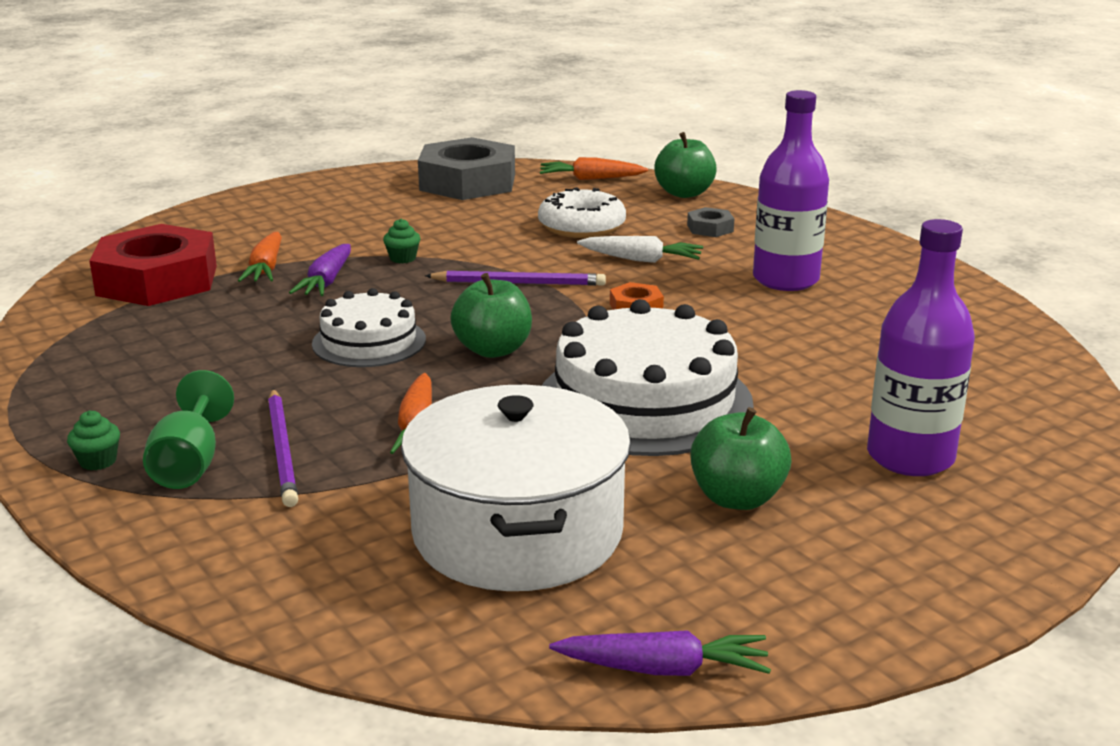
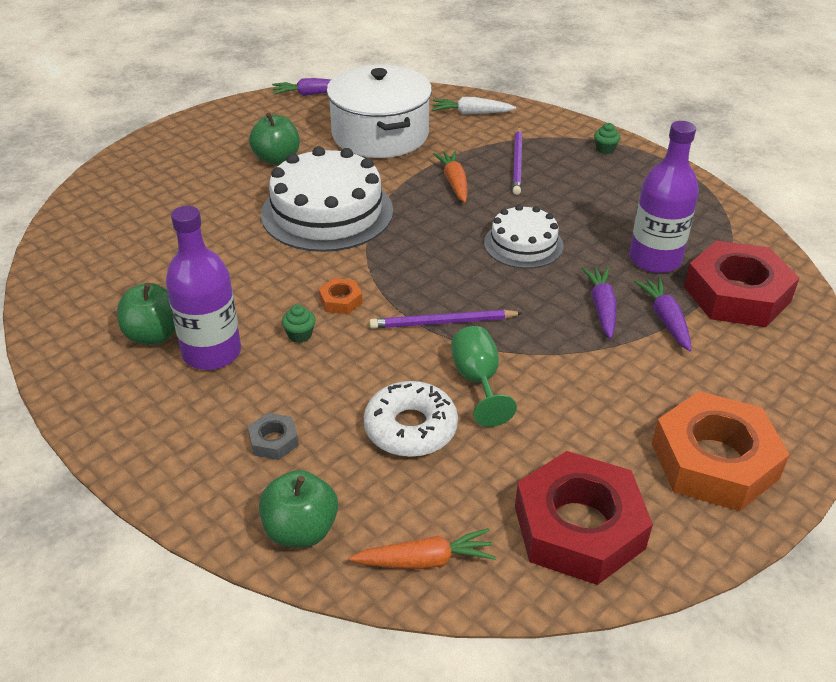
camera: 170 degrees right, 15 degrees up
(190, 464) = (558, 152): green goblet -> green goblet (478, 381)
(266, 268) = (665, 319): orange carrot -> purple carrot
(282, 450) = (517, 163): purple pencil -> purple pencil turned 150 degrees counterclockwise
(329, 198) = (714, 461): none -> orange nut
(402, 258) = (560, 348): green cupcake -> green cupcake (300, 335)
(467, 182) = (579, 527): grey nut -> red nut
(493, 350) = (435, 245): green apple -> green apple (154, 335)
(641, 259) = (342, 371): white carrot -> white carrot (471, 113)
(910, 457) = (178, 189): purple bottle -> purple bottle (655, 259)

